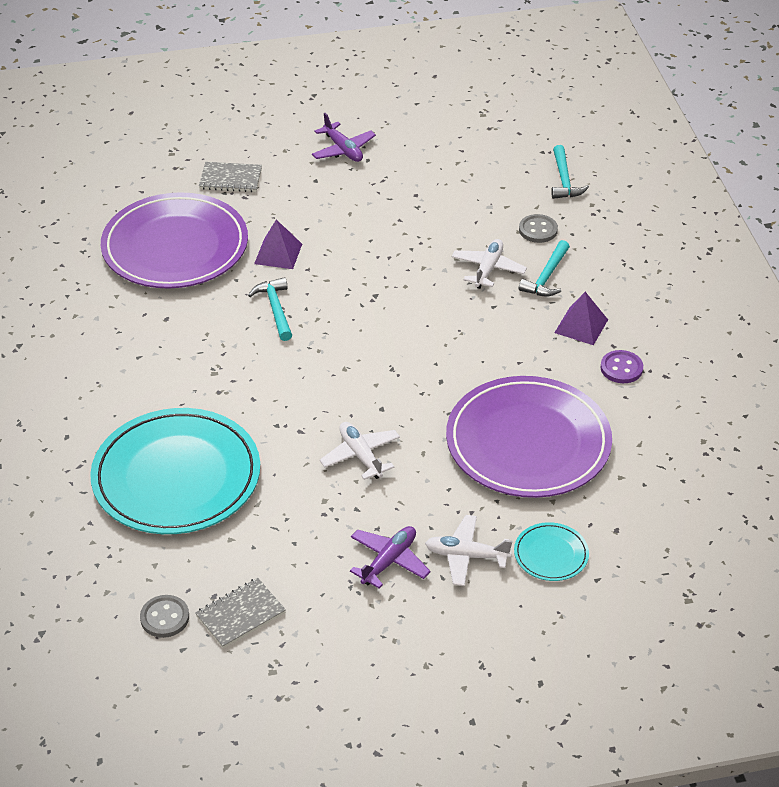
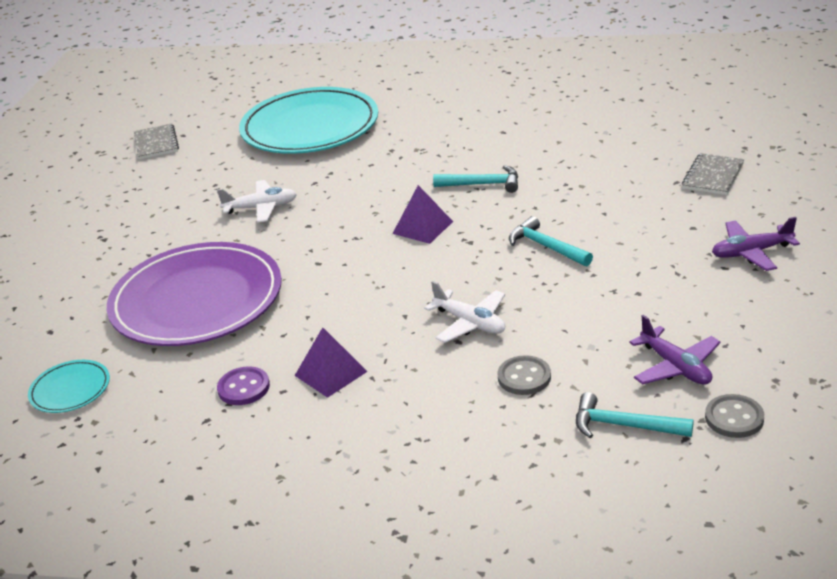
camera: 115 degrees right, 10 degrees down
(165, 617) = (183, 117): grey button -> grey button (734, 418)
(175, 247) = (607, 141): purple plate -> none
(278, 253) = (568, 193): purple pyramid -> purple pyramid (423, 227)
(389, 561) = (140, 207): purple plane -> purple plane (675, 367)
(466, 556) = (107, 244): white plane -> none
(546, 277) = (431, 365): turquoise hammer -> turquoise hammer (546, 247)
(551, 554) = (63, 288): turquoise plate -> turquoise plate (70, 389)

